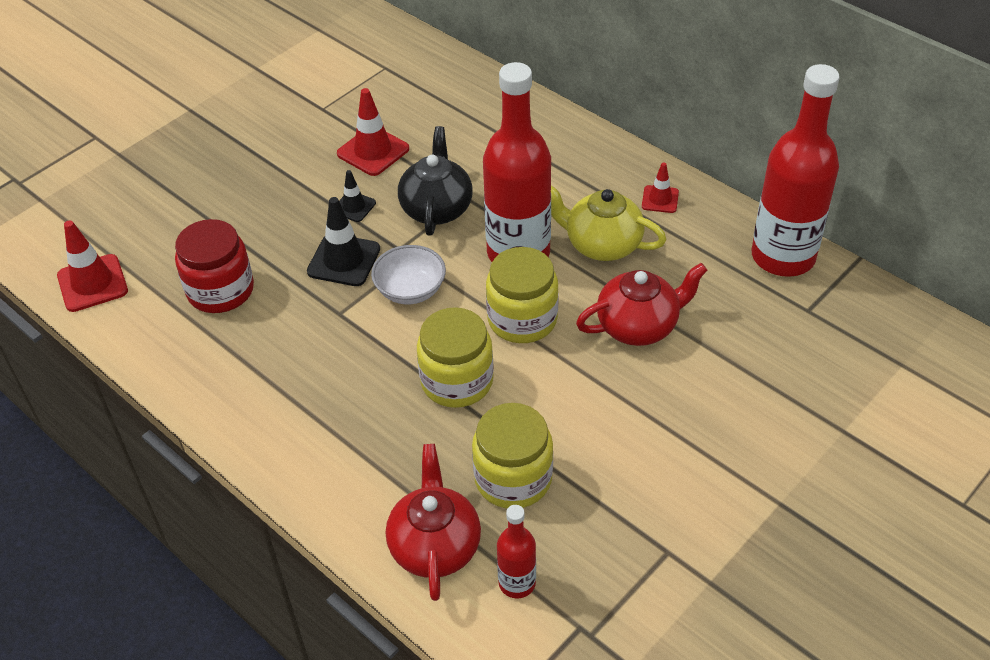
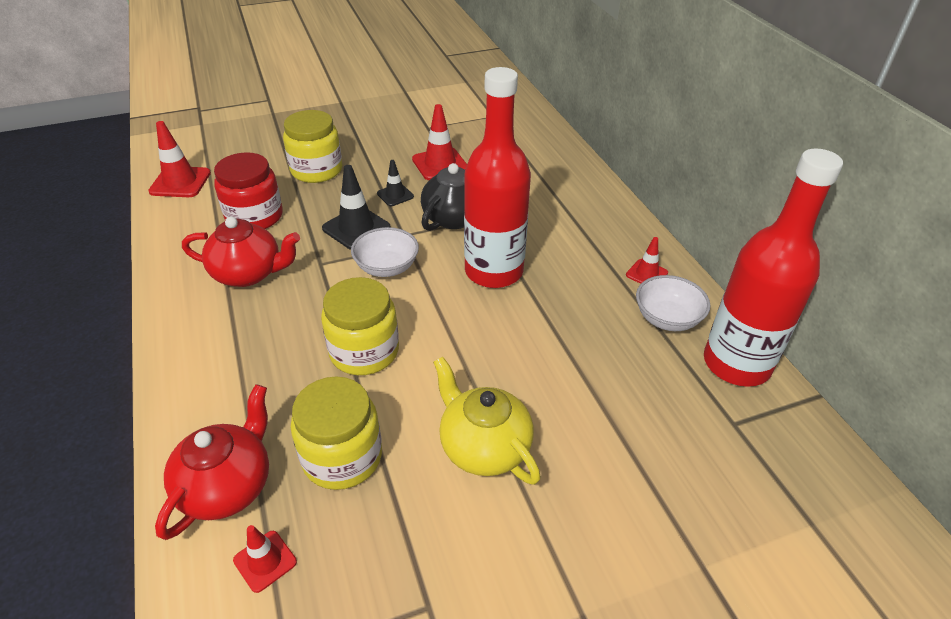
camera: 25 degrees right, 5 degrees down
(517, 583) = (265, 561): red bottle -> red traffic cone
(522, 319) = (457, 324): yellow jar -> yellow jar (316, 170)
(602, 244) = (569, 291): yellow teapot -> yellow teapot (484, 447)
(638, 326) = (554, 370): red teapot -> red teapot (248, 273)
(703, 237) = (667, 318): none -> white bowl

